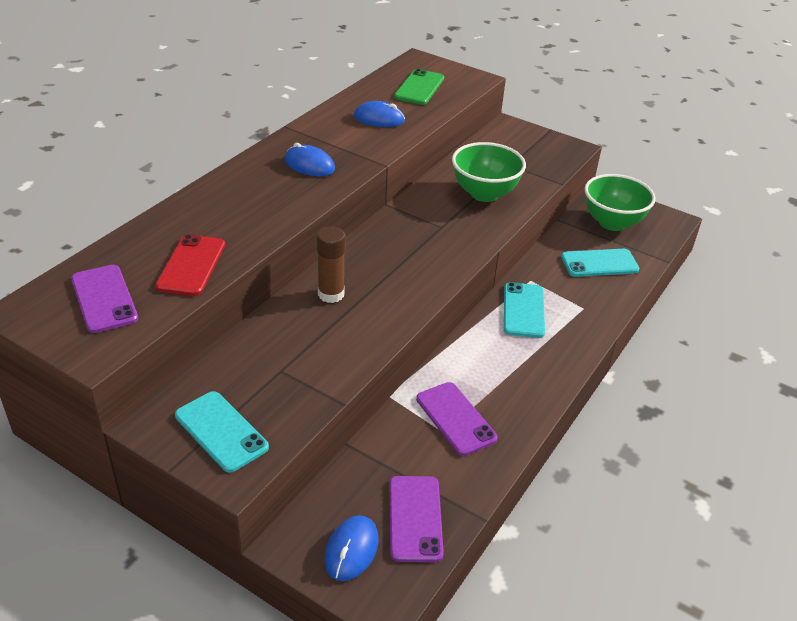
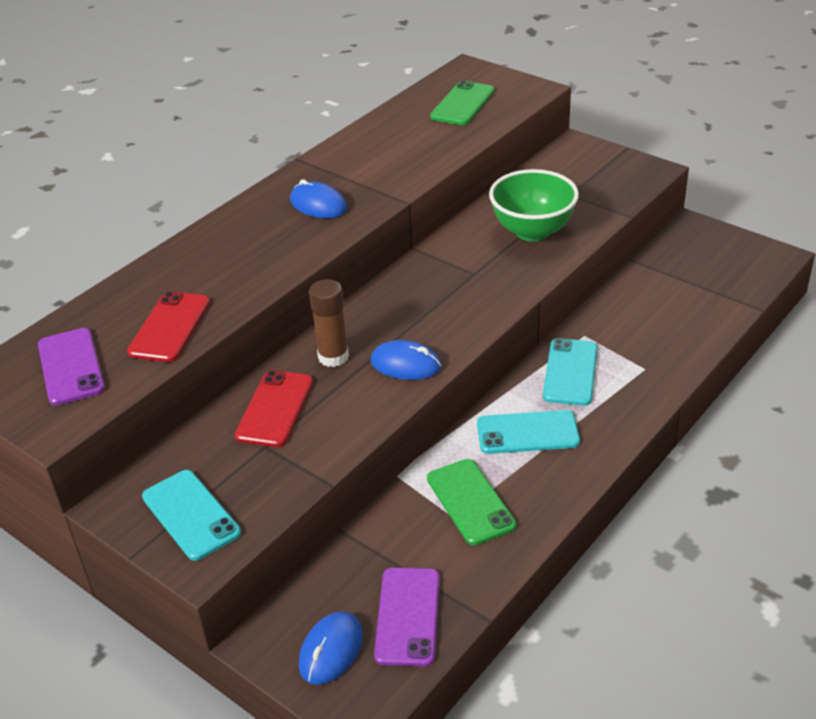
camera: 10 degrees right, 0 degrees up
(285, 338) = (275, 409): none -> red phone
(379, 119) = (408, 145): blue mouse -> blue mouse (405, 364)
(455, 418) = (470, 502): purple phone -> green phone
(599, 263) = (673, 313): turquoise phone -> turquoise phone (527, 433)
(612, 223) = (697, 262): green bowl -> none

